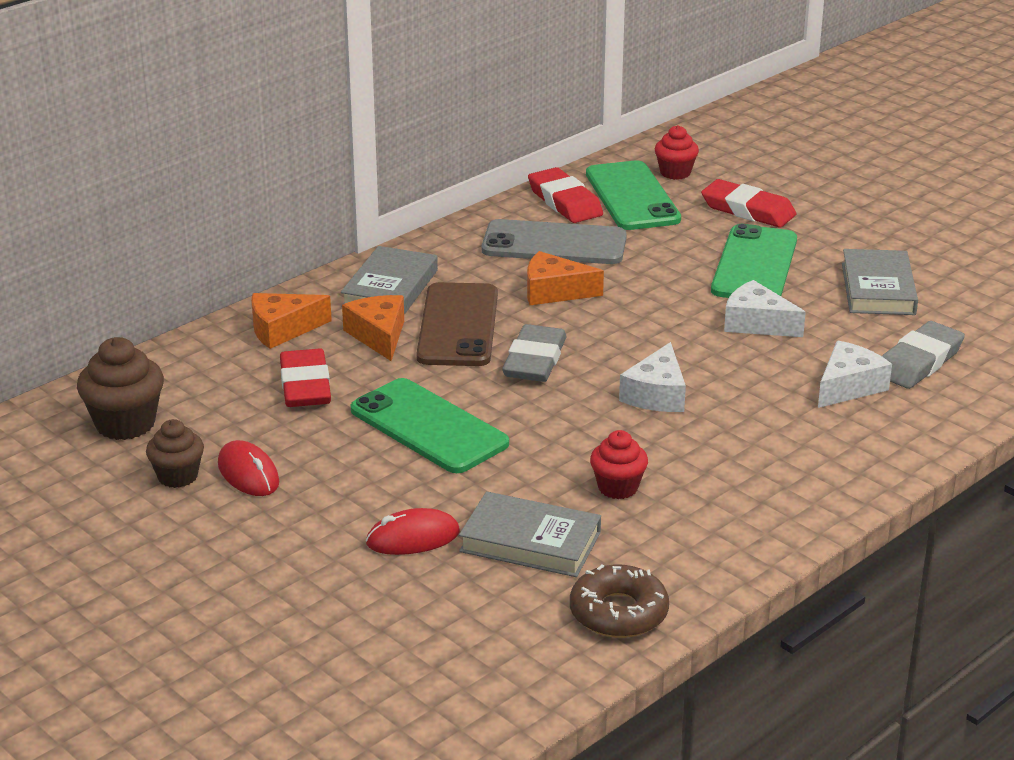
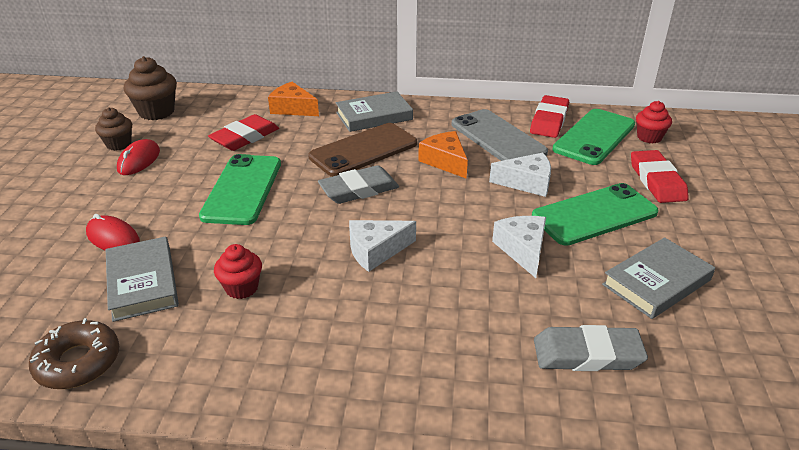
camera: 50 degrees right, 5 degrees up
(378, 336) = (321, 134): orange cheese -> none
(848, 386) = (499, 333): white cheese -> white cheese (527, 183)

